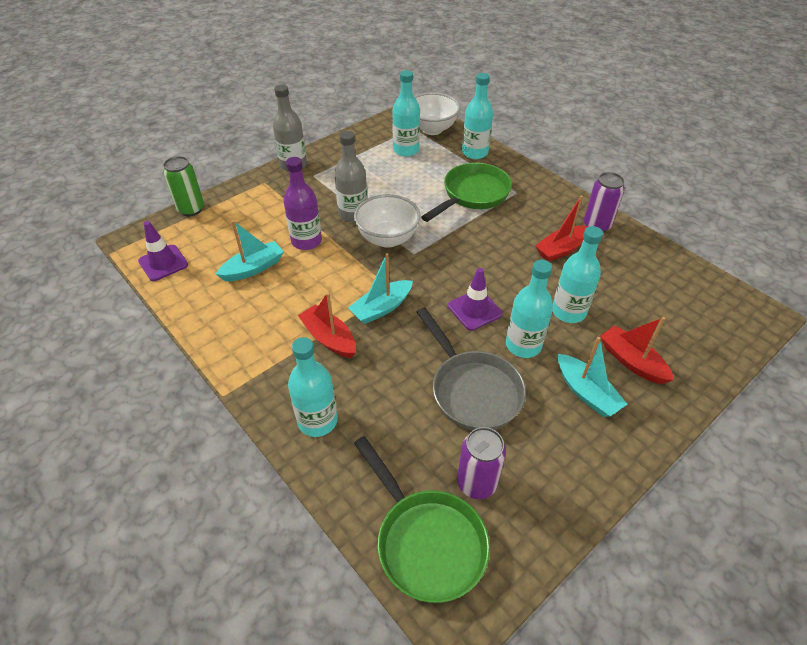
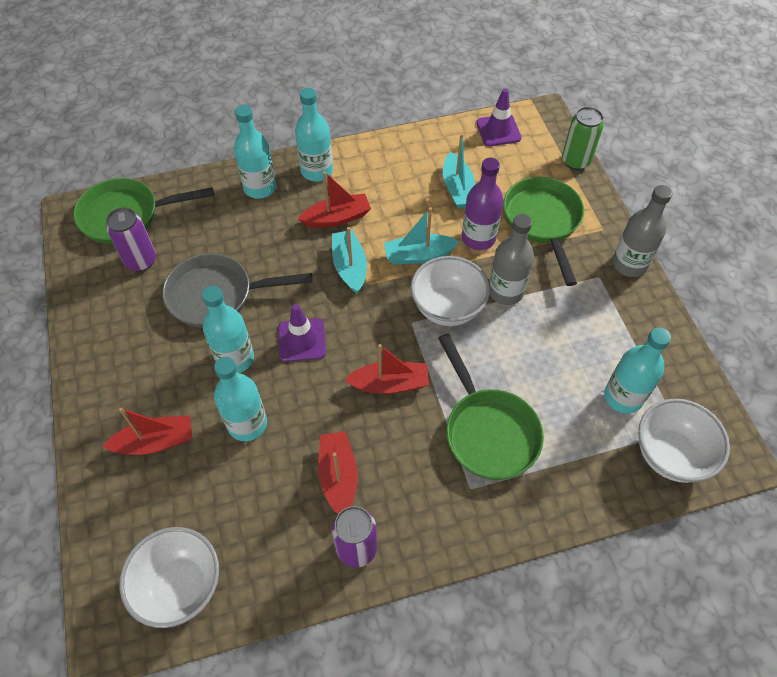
camera: 115 degrees right, 10 degrees up
(271, 212) = (543, 222): none -> green pan
(474, 248) = (390, 384): none -> red boat
(475, 153) = (585, 483): turquoise bottle -> turquoise bottle (317, 171)
(586, 392) = (154, 380): turquoise boat -> turquoise boat (418, 255)
(700, 295) = (180, 586): none -> white bowl

